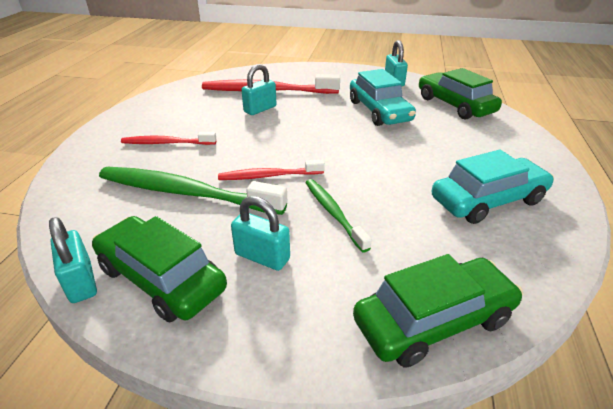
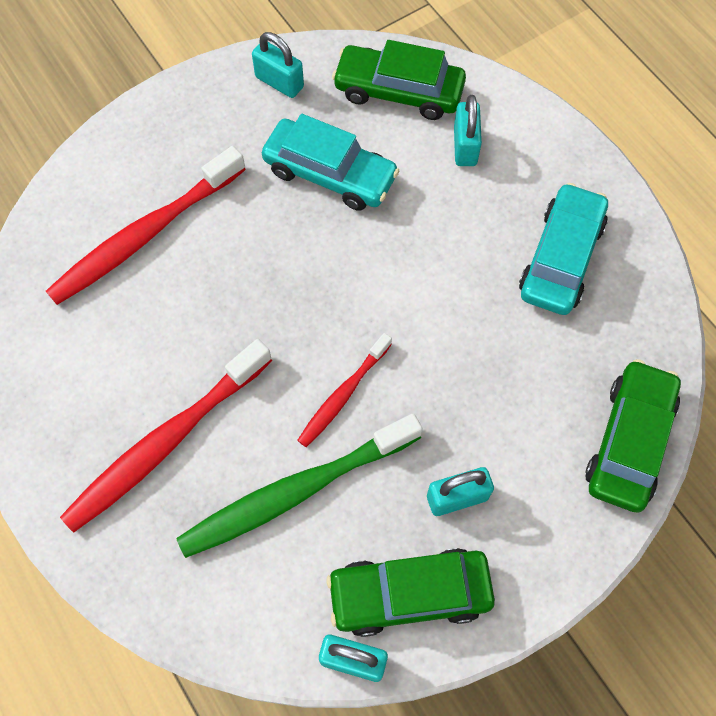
camera: 45 degrees left, 30 degrees up
(167, 143) = (166, 442): red toothbrush -> red toothbrush, size x1.80
(260, 109) = (187, 284): turquoise padlock -> turquoise padlock (465, 146)
(333, 213) = (456, 393): green toothbrush -> none

